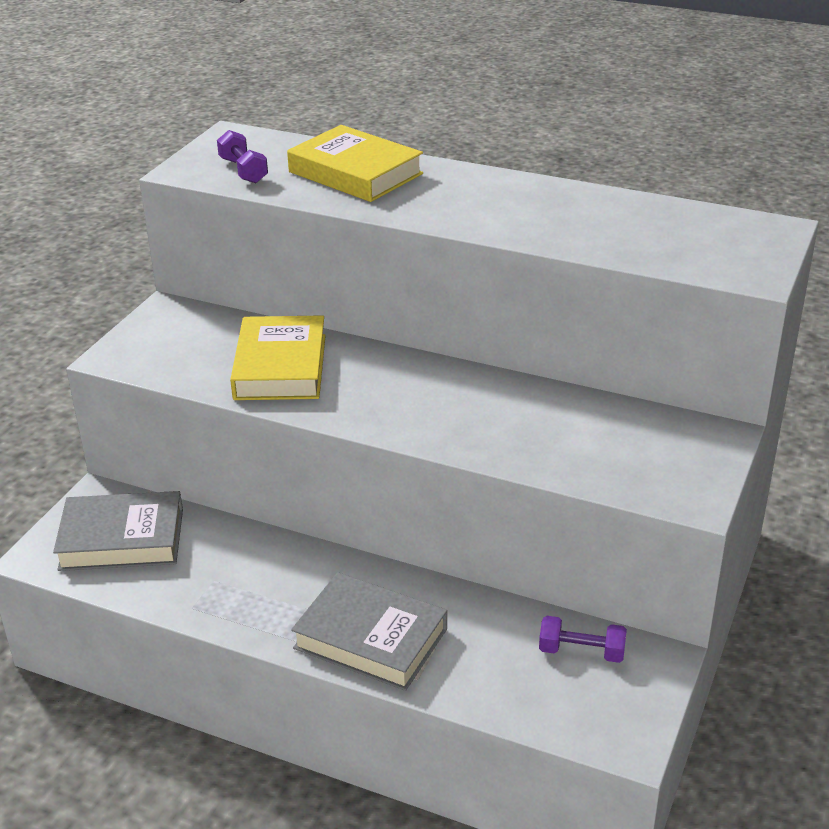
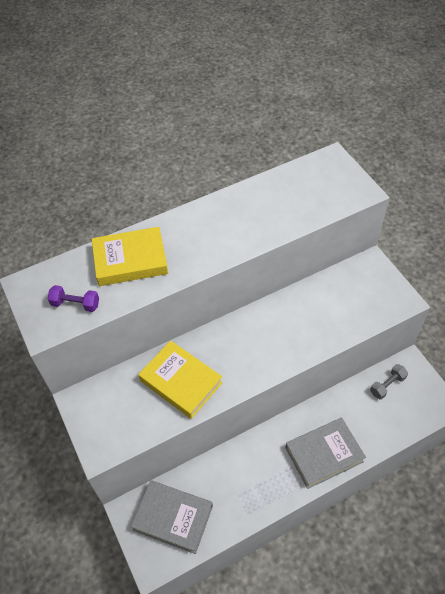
camera: 50 degrees left, 20 degrees up
(122, 539) = (173, 518): grey book -> grey book turned 75 degrees clockwise
(581, 652) = (387, 385): purple dumbbell -> grey dumbbell

